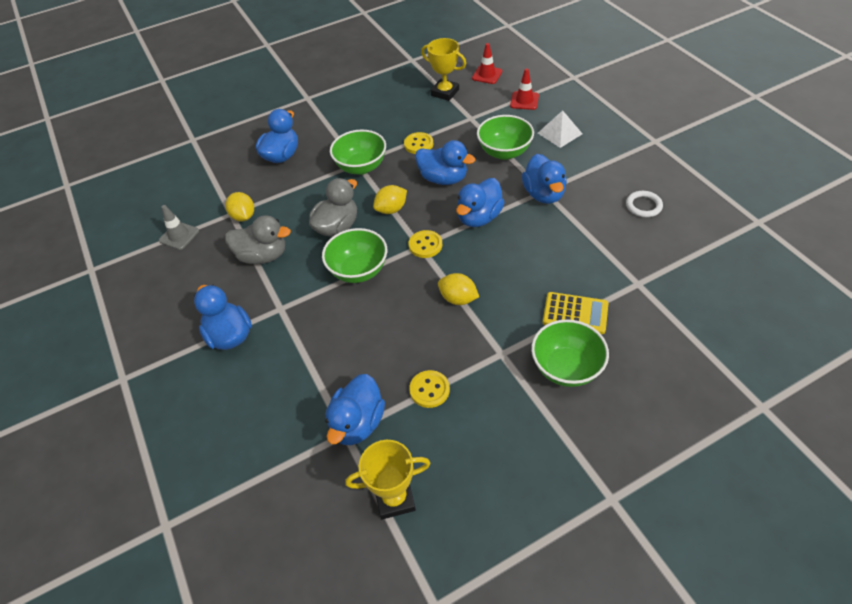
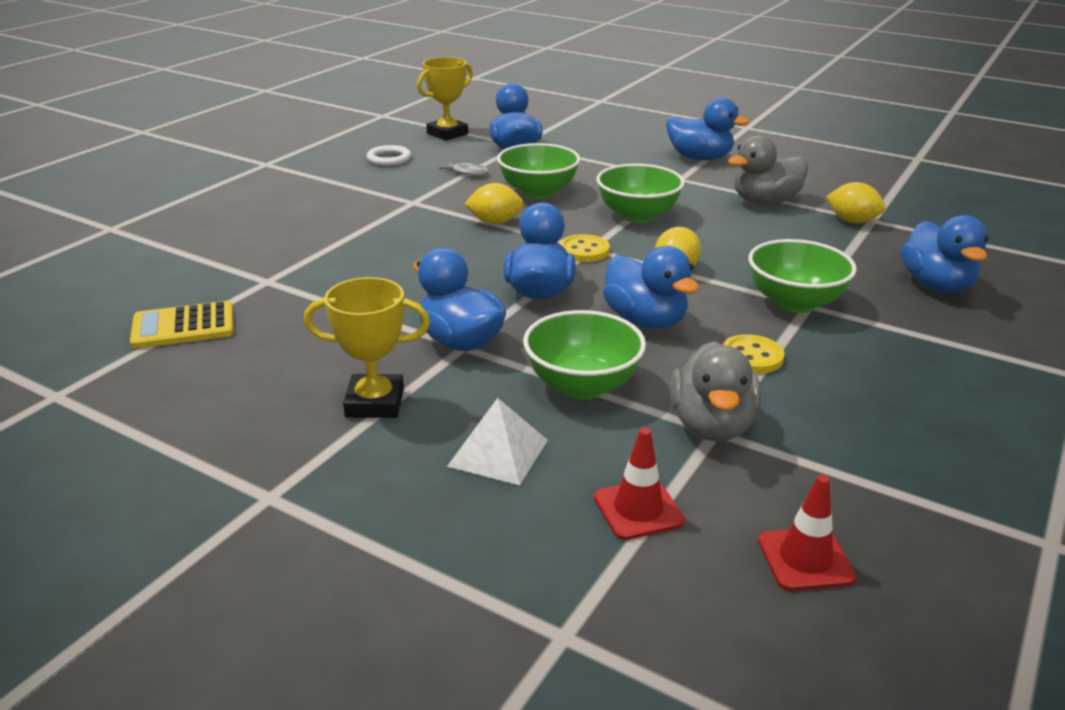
camera: 145 degrees right, 20 degrees down
(179, 236) = (888, 193): grey traffic cone -> none
(337, 227) = (720, 239): grey duck -> grey duck (711, 426)
(429, 390) = (468, 172): yellow button -> grey fish
(443, 179) = (645, 321): blue duck -> blue duck turned 120 degrees counterclockwise
(445, 92) = (841, 473): yellow trophy -> yellow trophy (375, 403)
(566, 368) = (336, 208): green bowl -> green bowl (538, 192)
(575, 313) = (343, 241): yellow calculator -> yellow calculator (183, 327)
(643, 206) = (275, 368): white ring -> white ring (389, 159)

